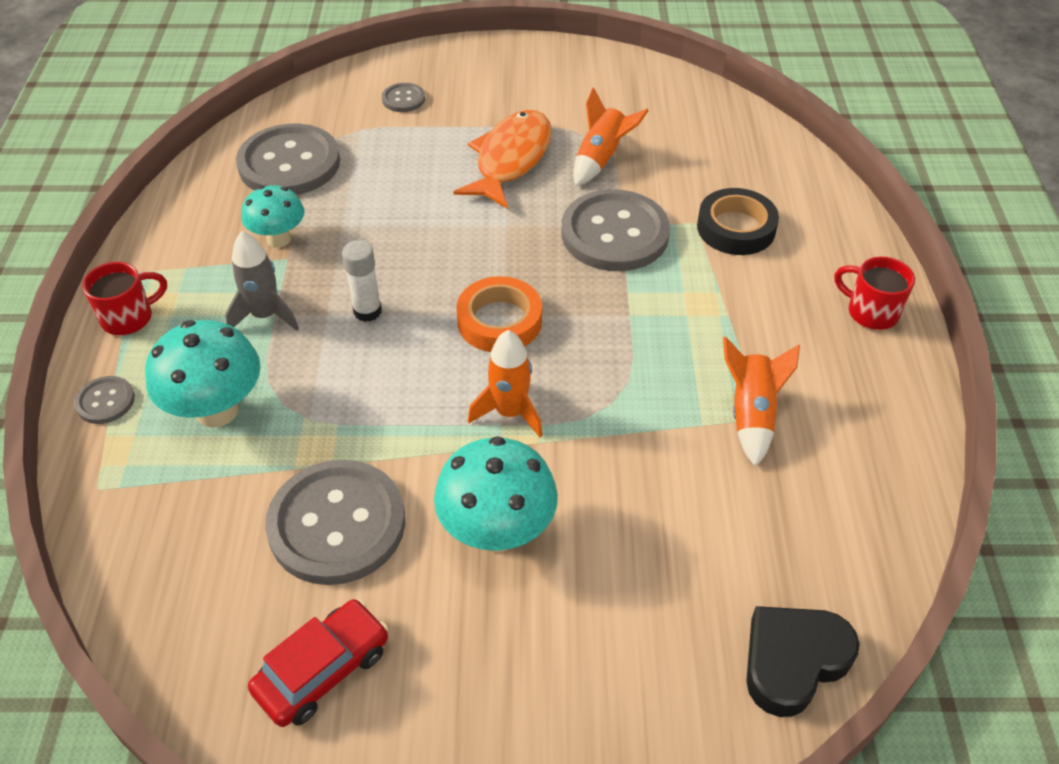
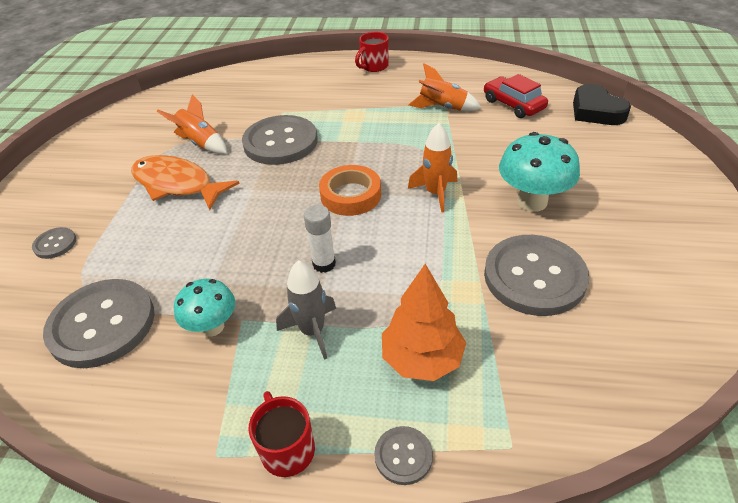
camera: 80 degrees left, 5 degrees down
(217, 410) = (422, 359): turquoise mushroom -> orange tree
(323, 670) = (652, 280): red car -> red car (513, 104)
(736, 228) = (293, 98): black tape -> none

